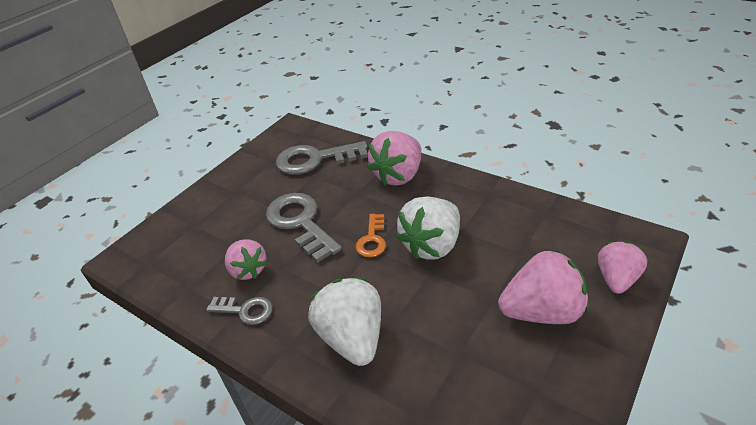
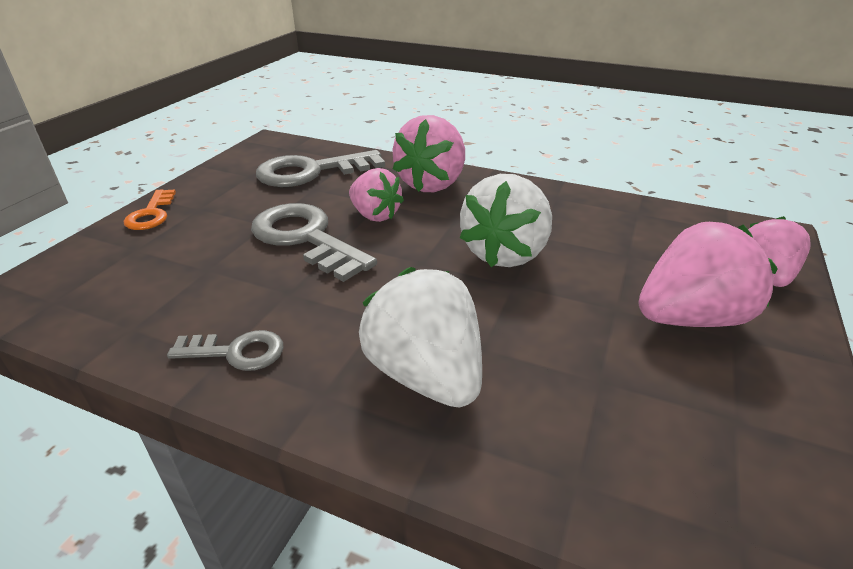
camera: 15 degrees left, 5 degrees down
(248, 270) = (233, 298): pink strawberry -> pink strawberry (375, 215)
(372, 239) = (418, 251): orange key -> orange key (151, 214)

